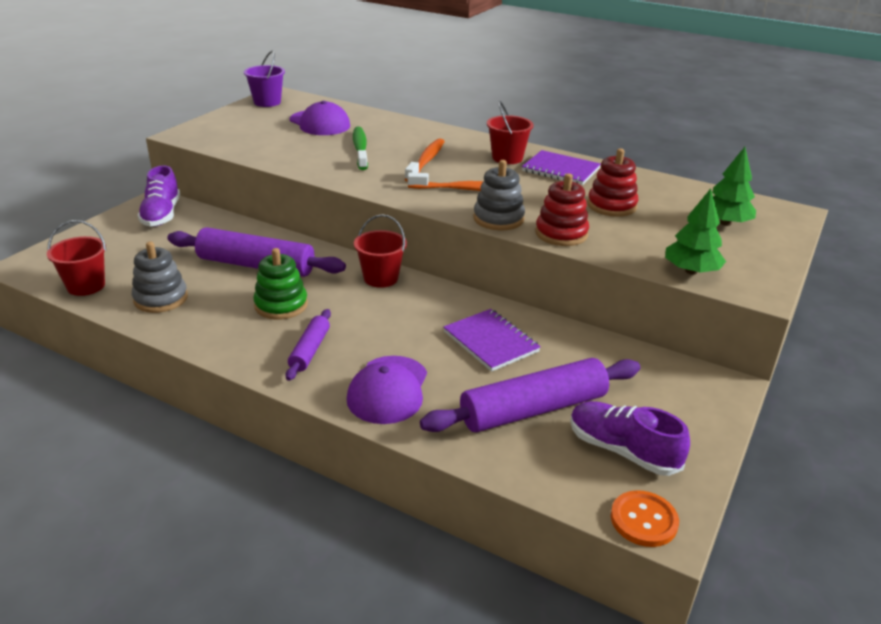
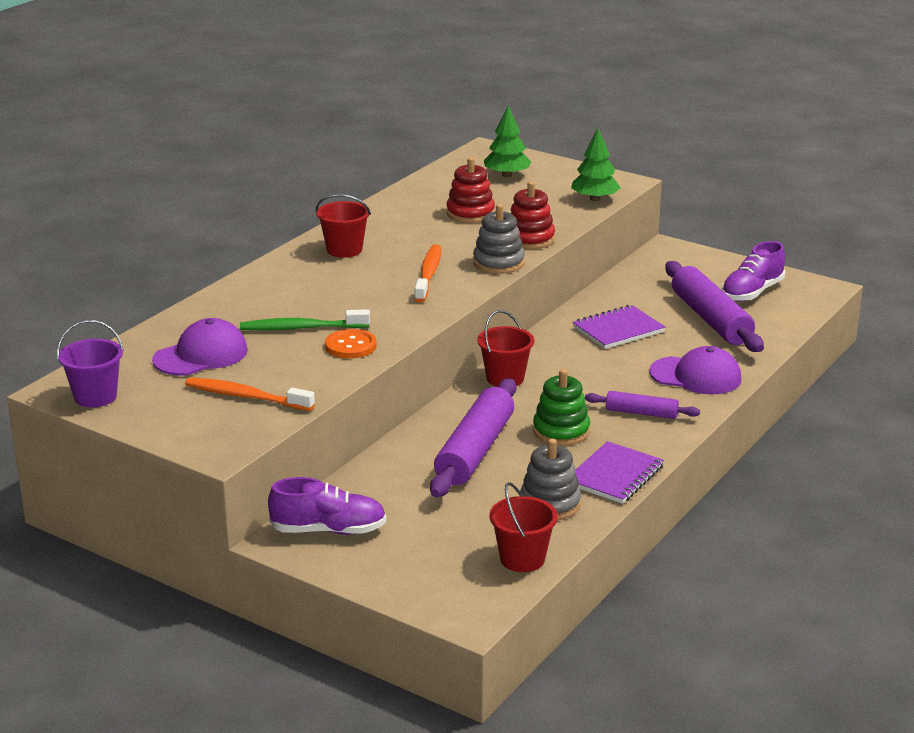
camera: 85 degrees left, 5 degrees down
(426, 161) = (347, 292): orange toothbrush -> orange toothbrush (246, 397)
(560, 170) = (382, 227): purple notebook -> purple notebook (615, 475)
(643, 520) = (819, 294): orange button -> orange button (350, 346)

